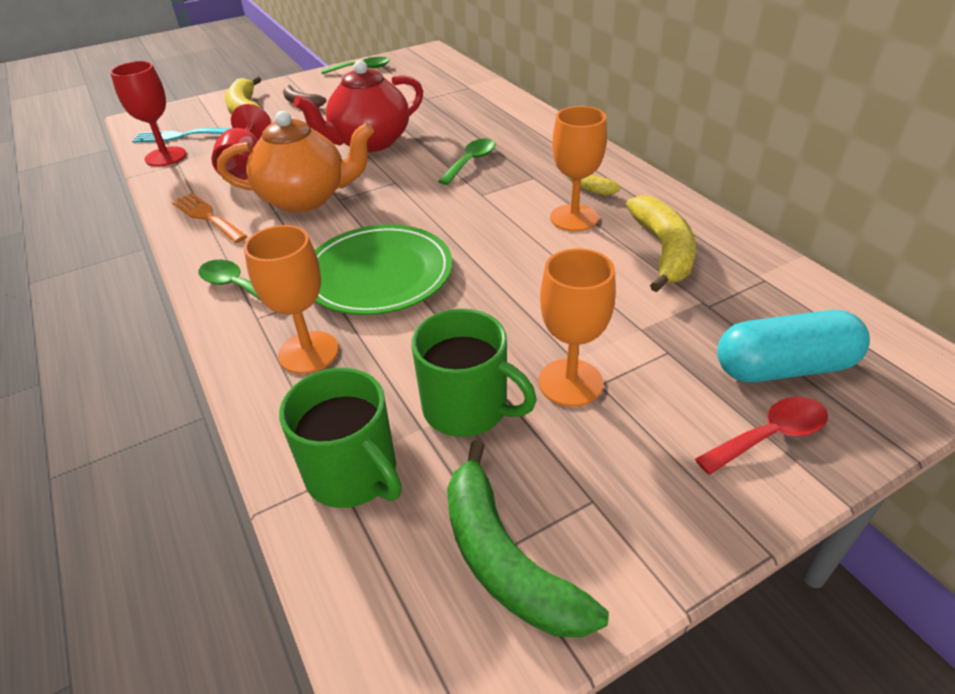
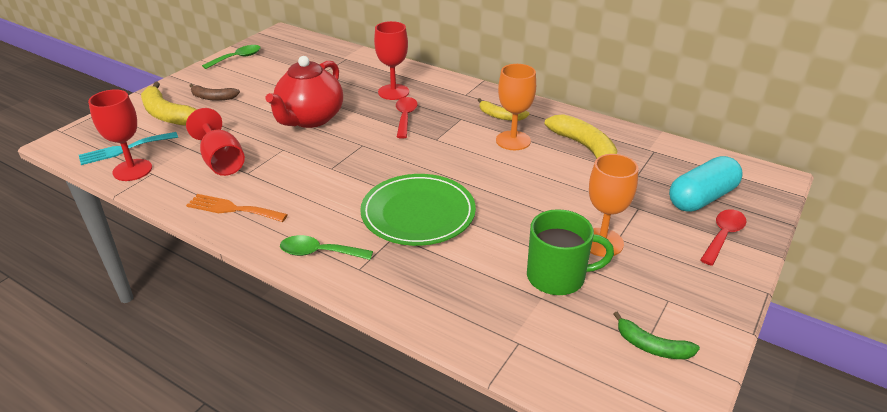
camera: 30 degrees left, 5 degrees down
(306, 198) = (303, 174): orange teapot -> none
(308, 352) = (422, 279): orange goblet -> none
(353, 473) = (527, 338): green mug -> none
(471, 162) = (405, 117): green spoon -> red spoon
(484, 132) = (393, 92): none -> red goblet
(505, 560) = (652, 346): green banana -> green banana, size x0.59

